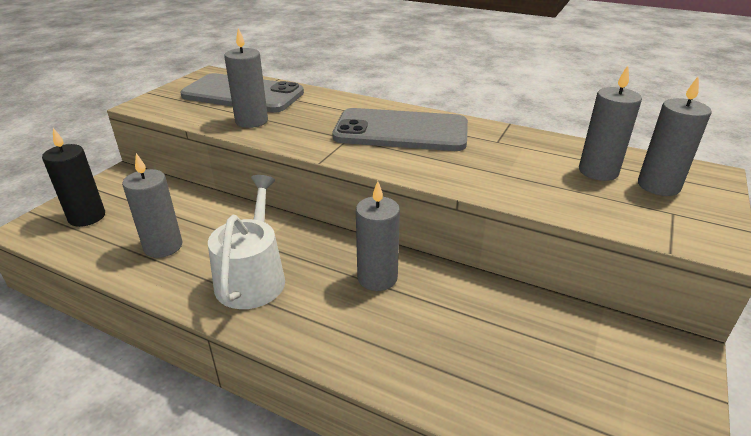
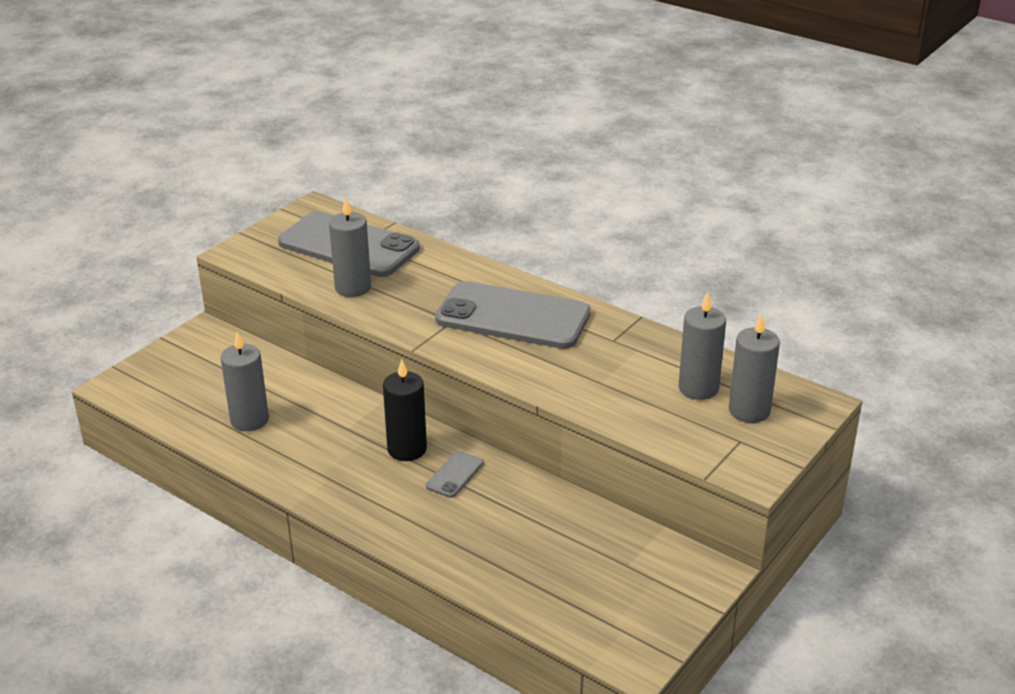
camera: 10 degrees right, 0 degrees up
(87, 217) = (172, 379): black candle -> black candle (407, 449)
(252, 277) = (334, 460): white watering can -> none
(377, 278) = (454, 474): grey candle -> grey phone

